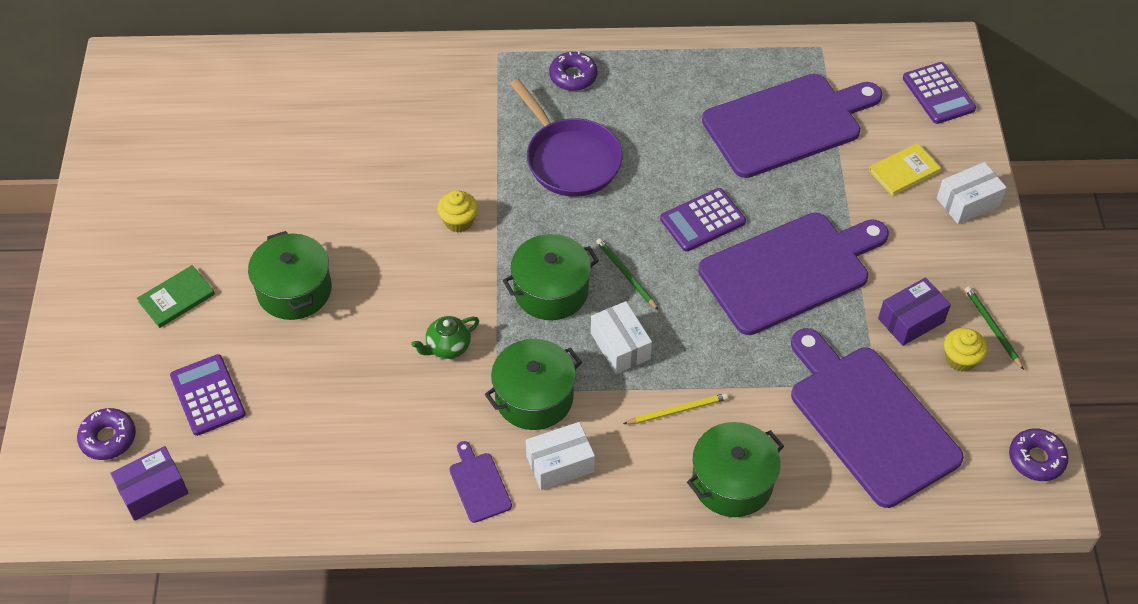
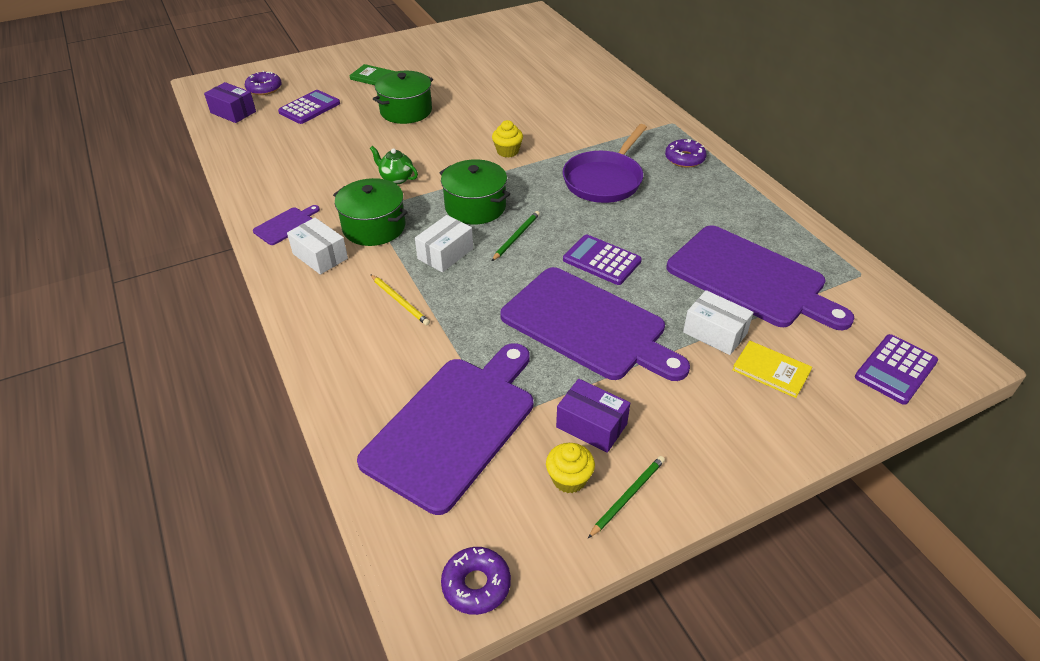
camera: 65 degrees right, 10 degrees down
(732, 482) = (343, 353): green pot -> none
(968, 202) = (777, 431): white box -> white box (715, 333)

